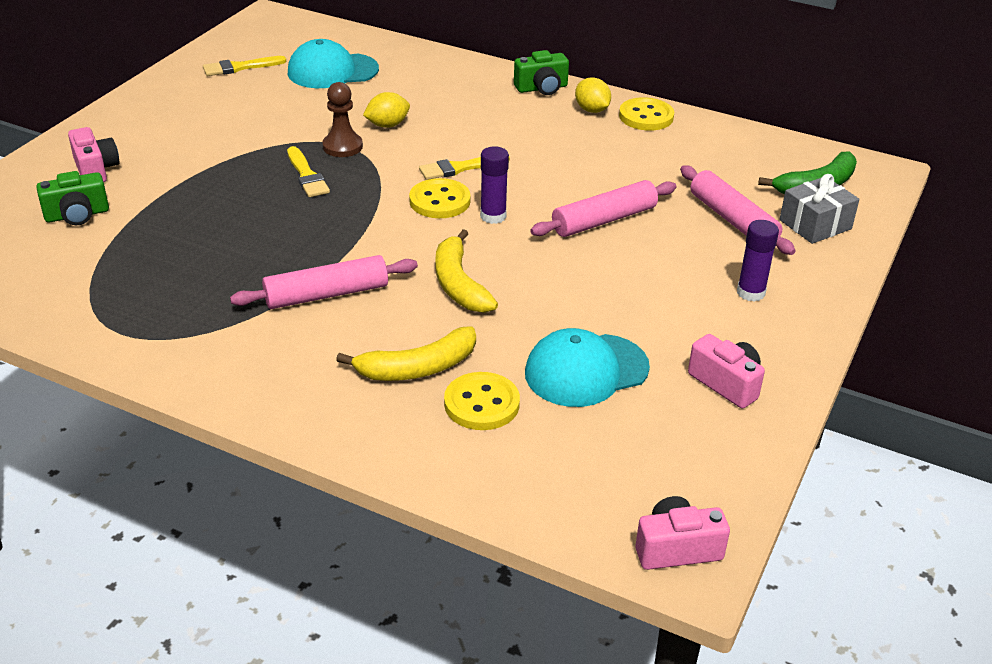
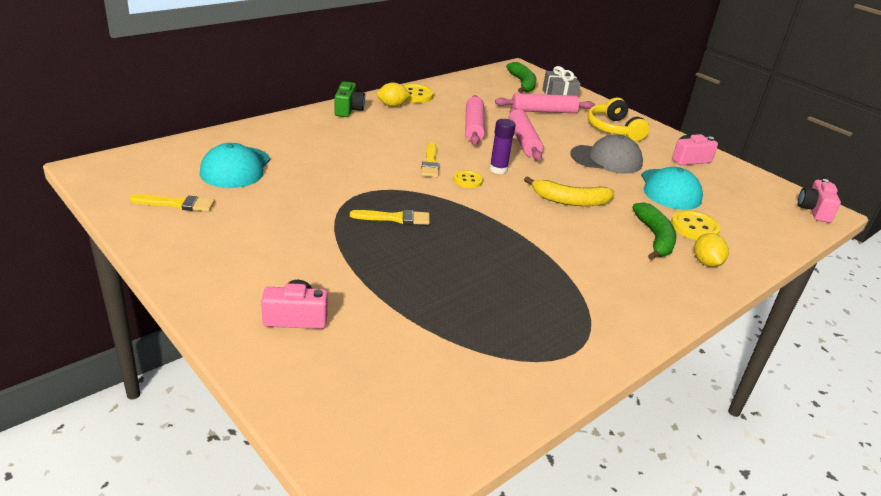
camera: 70 degrees left, 5 degrees down
(77, 215) = (374, 343): green camera -> none
(240, 67) = (177, 204): yellow brush -> yellow brush turned 90 degrees counterclockwise
(326, 294) = (561, 249): pink rolling pin -> pink rolling pin (473, 127)
(342, 146) = (363, 194): brown pawn -> none
(387, 125) = (347, 170): yellow lemon -> yellow lemon (706, 263)
(418, 368) = (655, 238): yellow banana -> green banana
(439, 201) = (468, 180): yellow button -> yellow button, size x0.65
(626, 299) = (606, 159): none -> grey cap
(750, 292) = (613, 129): purple glue stick -> yellow headphones

